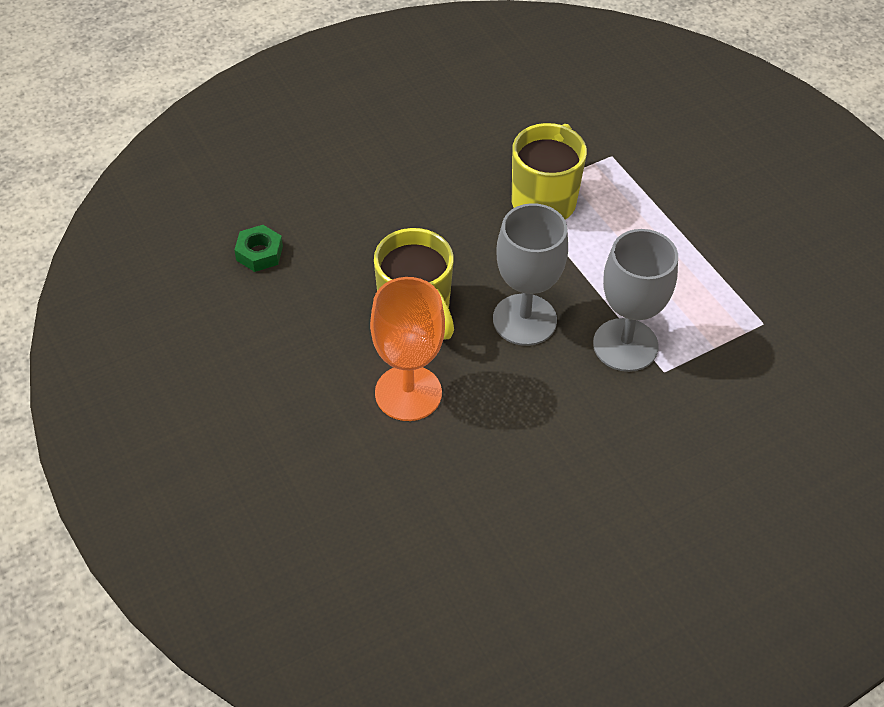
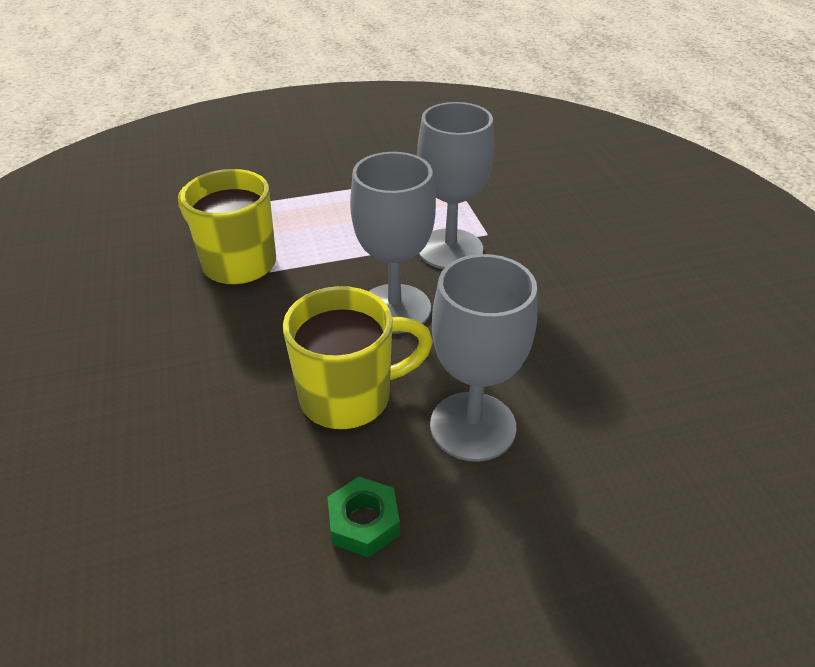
camera: 75 degrees left, 10 degrees down
(259, 253) = (156, 563): green nut -> green nut (364, 522)
(408, 393) = (472, 426): orange goblet -> grey goblet

